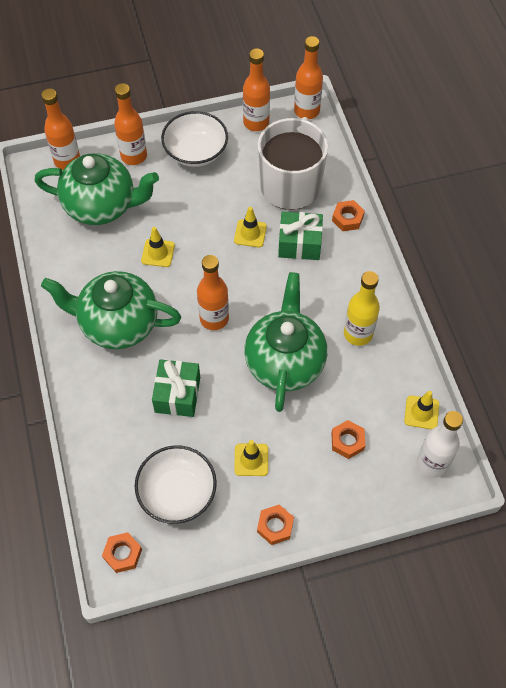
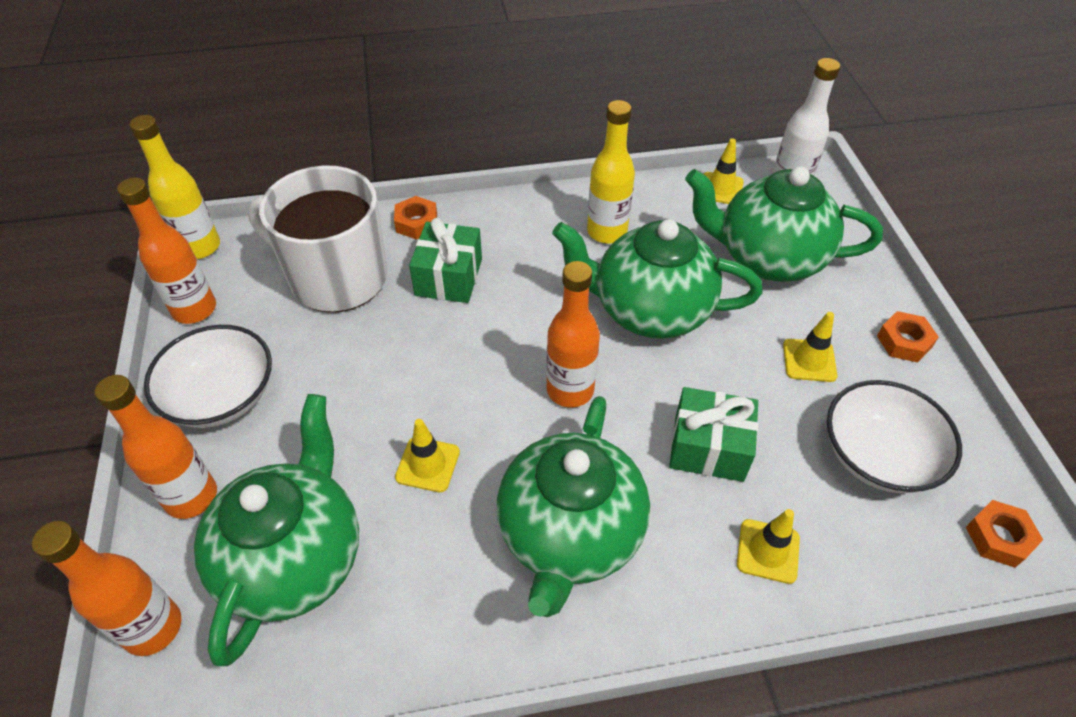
camera: 85 degrees left, 10 degrees down
(250, 233) = (416, 333): yellow traffic cone -> yellow traffic cone (768, 551)
(306, 111) = (200, 247): orange bottle -> yellow bottle
(347, 441) = (768, 258): orange nut -> green teapot

